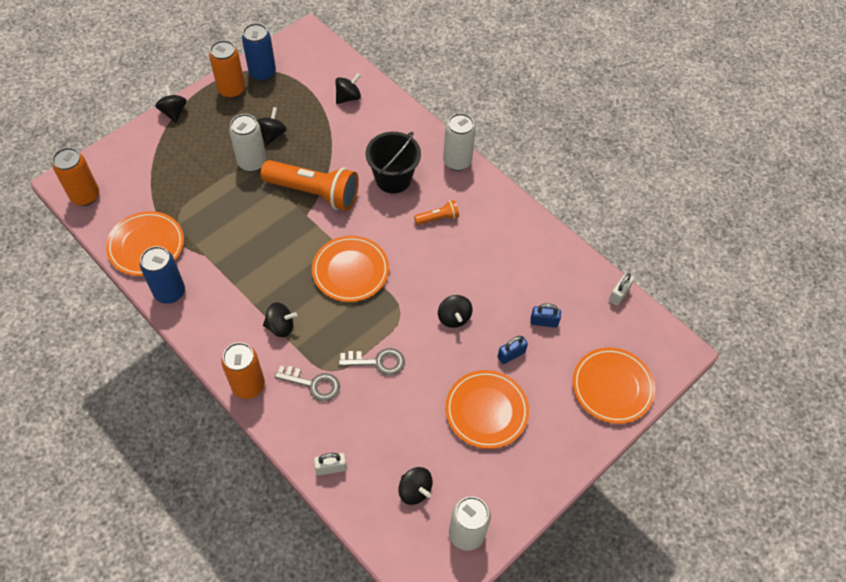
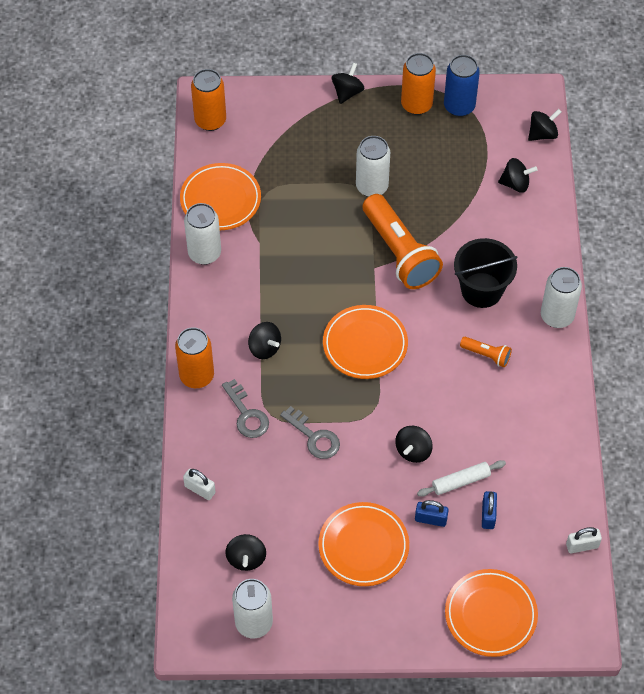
camera: 45 degrees right, 0 degrees up
(170, 292) = (204, 253): blue can -> white can
(272, 134) = (413, 172): black spinning top -> black spinning top (542, 134)
(505, 313) = (461, 481): none -> white rolling pin
(544, 322) = (488, 515): blue padlock -> blue padlock turned 45 degrees clockwise

